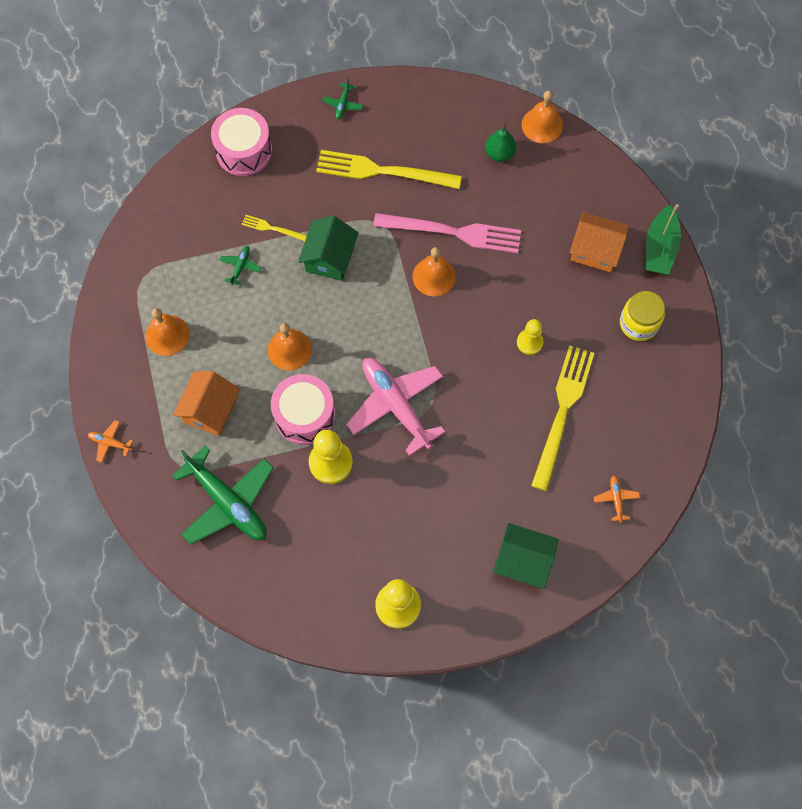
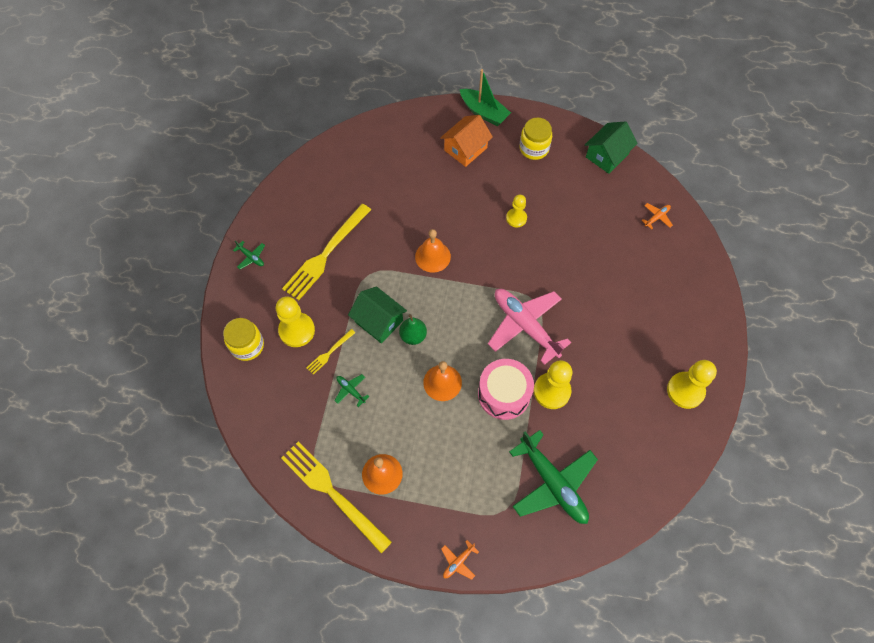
camera: 65 degrees left, 5 degrees down
(210, 410) = (466, 465): orange house -> none
(228, 502) = (553, 483): green plane -> green plane turned 75 degrees clockwise
(244, 151) = (247, 346): pink drum -> yellow jar
(281, 187) = (297, 330): none -> yellow pawn
(395, 405) = (525, 326): pink plane -> pink plane turned 60 degrees clockwise
(453, 232) = (404, 229): pink fork -> none
(499, 153) = (357, 173): green pear -> green pear (413, 336)
(523, 561) = (681, 293): green house -> green house (607, 155)
(542, 125) = (349, 138): orange bell -> none
(562, 411) = (578, 221): yellow fork -> yellow fork (332, 493)
(616, 499) = (657, 217): orange plane -> orange plane turned 120 degrees clockwise

